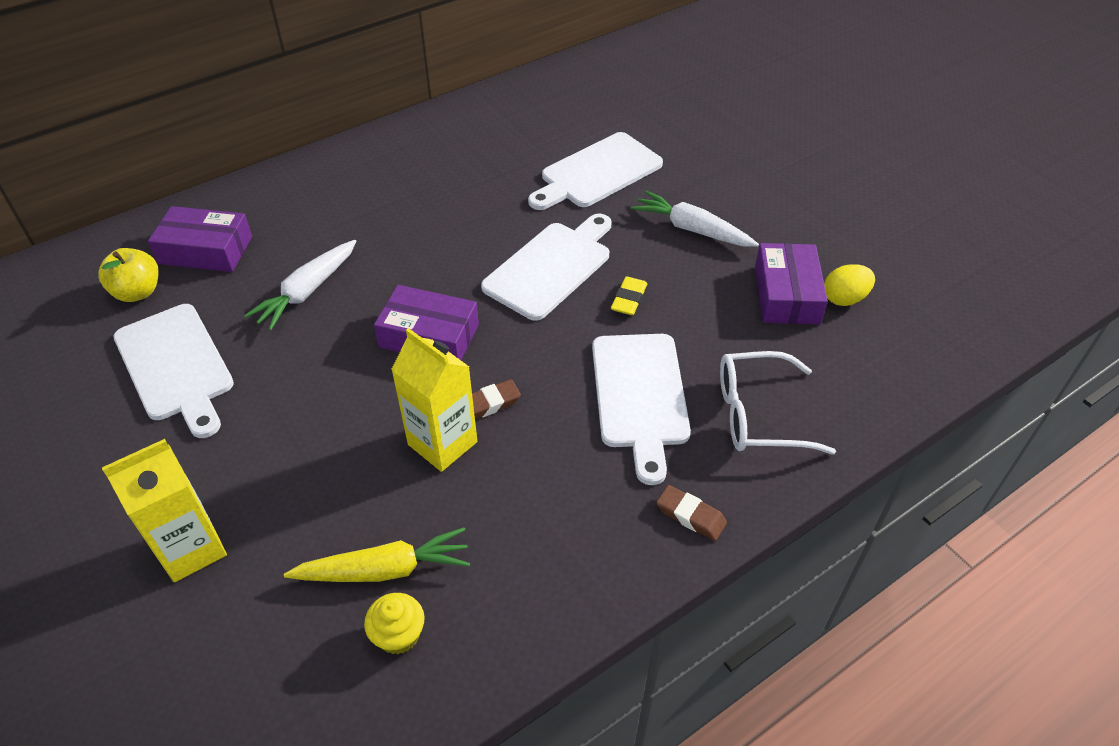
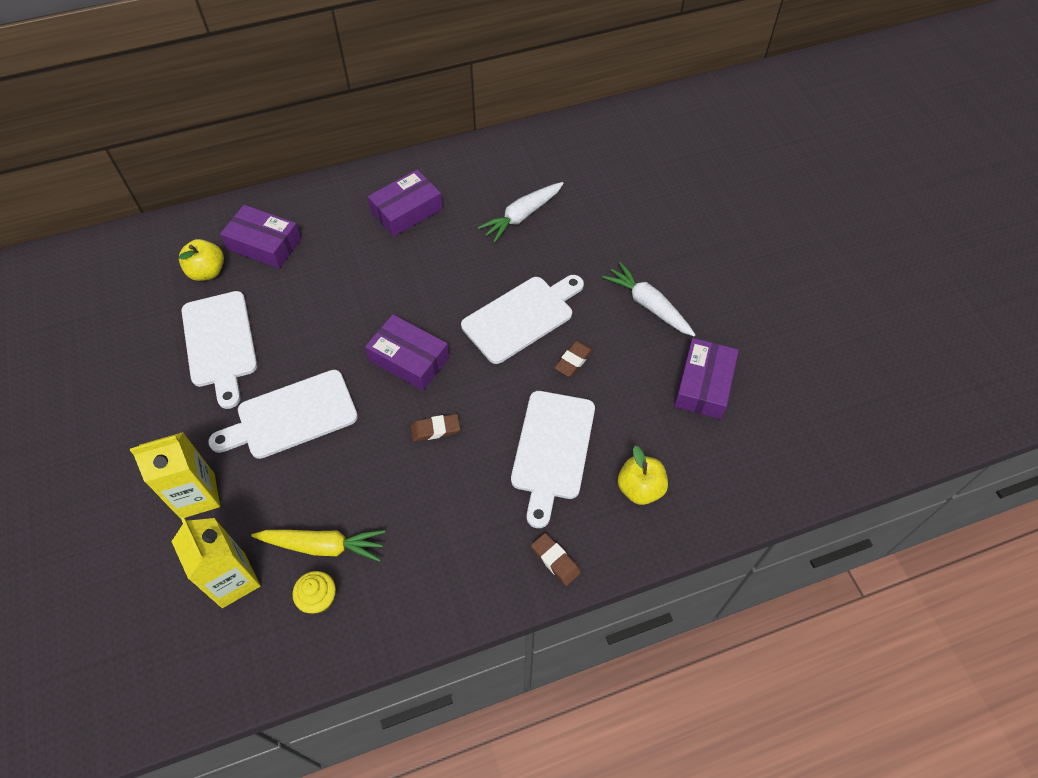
camera: 15 degrees right, 10 degrees up
(307, 292) = (329, 298): white carrot -> white carrot (522, 216)
(375, 187) = (407, 211): none -> purple box
(442, 443) = (392, 454): yellow carton -> yellow carton (233, 580)
(597, 172) = (589, 233): white cutting board -> white cutting board (291, 416)
(629, 299) = (573, 361): yellow eraser -> brown eraser
(760, 414) = (640, 488): white glasses -> yellow apple
(844, 298) = (750, 399): yellow egg -> none

